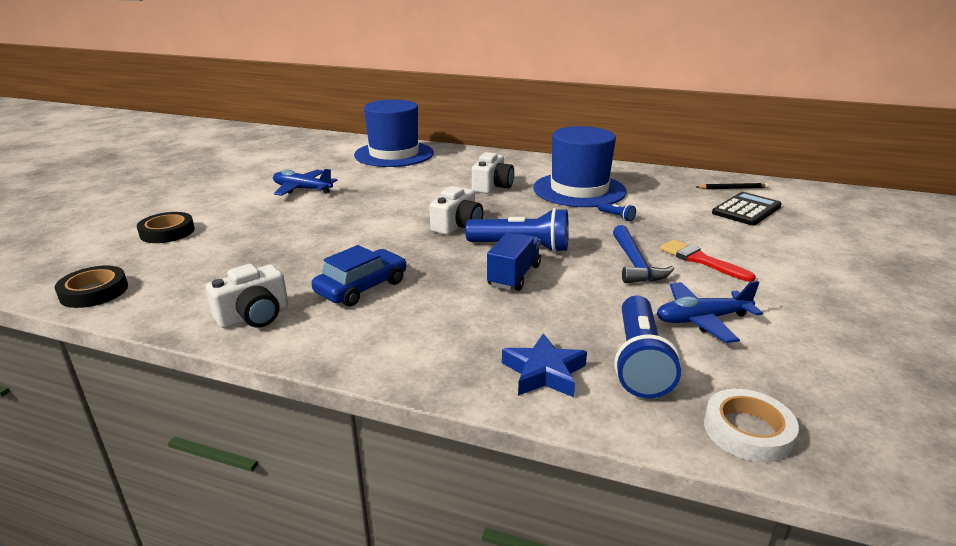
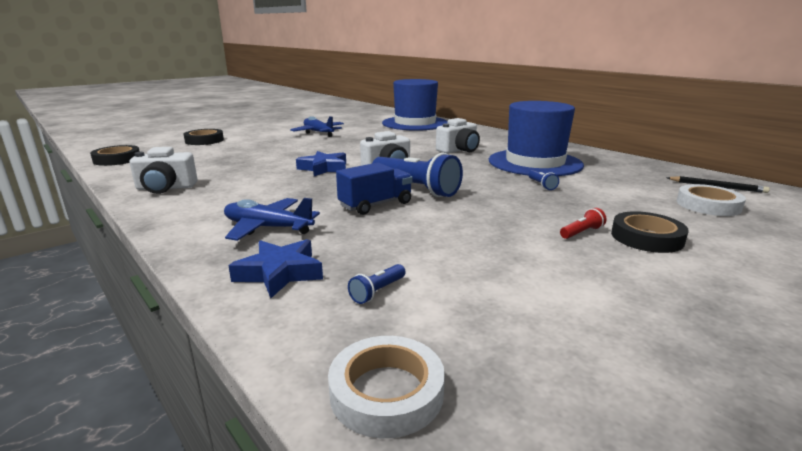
camera: 30 degrees right, 5 degrees down
(362, 287) = (255, 188): blue car -> none
(394, 242) = (324, 168): none -> blue star
(635, 263) = (502, 220): blue hammer -> none
(639, 361) = (377, 292): blue flashlight -> blue flashlight, size x0.42
(700, 260) = (581, 232): red brush -> red flashlight
(702, 320) = (501, 278): blue plane -> blue plane (268, 228)
(743, 253) = (646, 237): none -> black tape
(746, 210) = (708, 205): black calculator -> white tape

